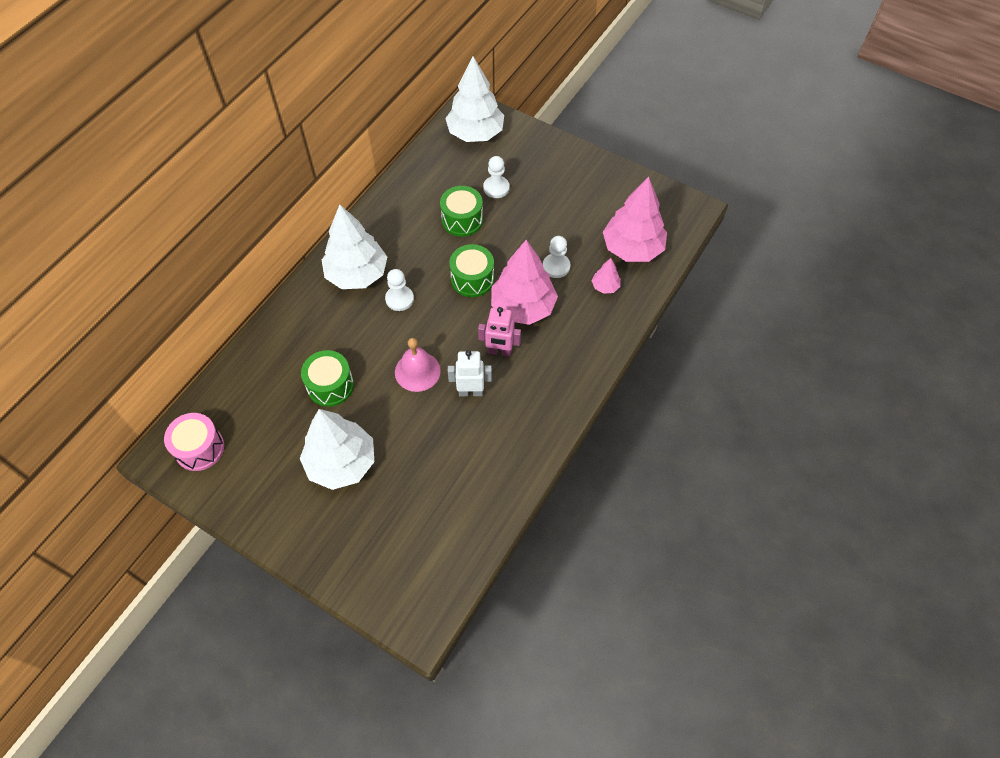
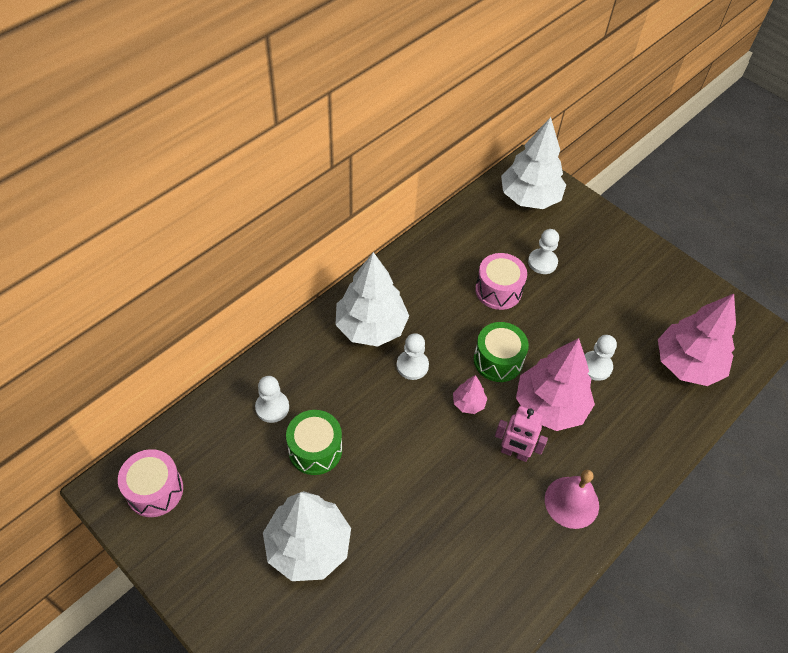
camera: 10 degrees right, 5 degrees down
(285, 359) = (272, 407): none -> white pawn
(417, 371) = (416, 455): pink bell -> pink bell (571, 502)
(462, 220) = (498, 290): green drum -> pink drum
(471, 392) = (473, 494): white robot -> none
(605, 286) = (649, 403): pink tree -> pink tree (468, 403)

